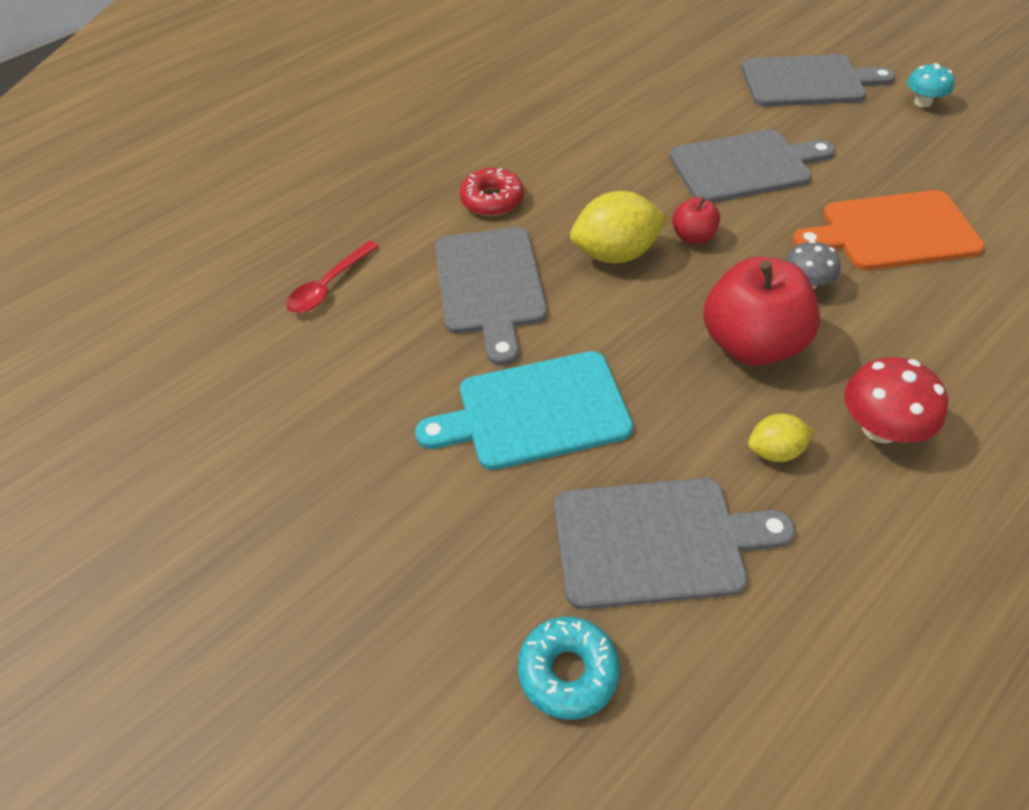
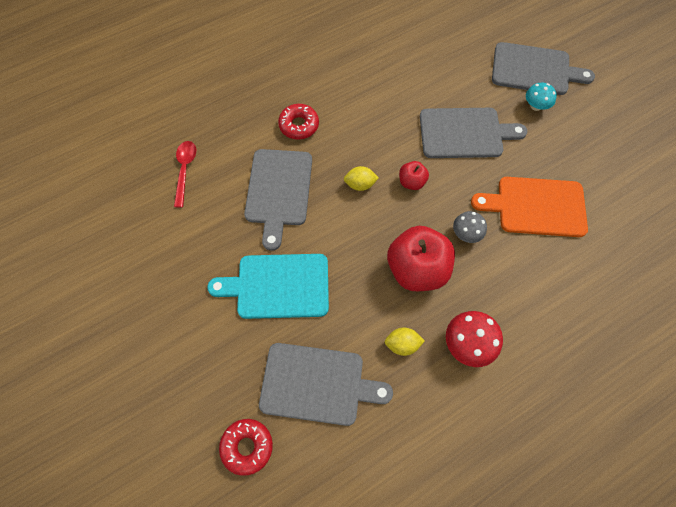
camera: 10 degrees right, 15 degrees up
(328, 286) = (185, 170): red spoon -> red spoon turned 135 degrees clockwise
(568, 671) = (247, 446): turquoise donut -> red donut
(615, 254) = (360, 184): yellow lemon -> yellow lemon, size x0.56
(922, 102) = (603, 104): turquoise mushroom -> turquoise mushroom (535, 106)

